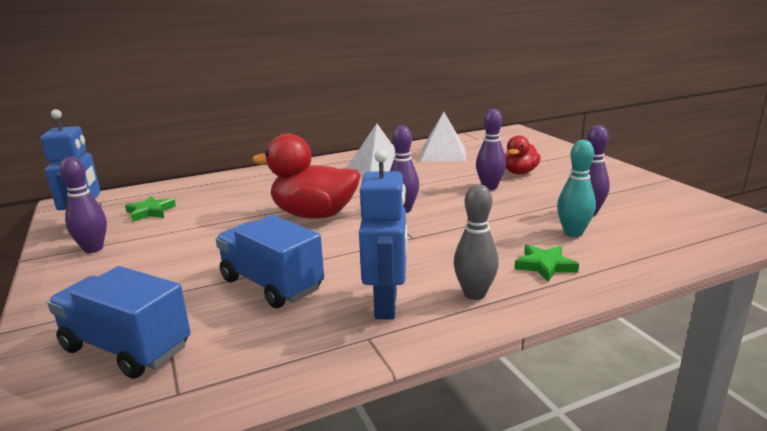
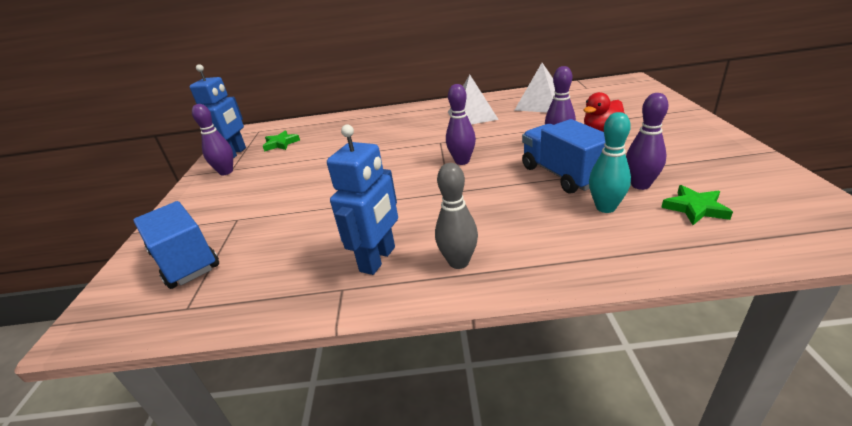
camera: 25 degrees right, 10 degrees up
(271, 284) = (310, 222): blue truck -> blue truck (562, 175)
(314, 215) = (388, 159): red duck -> none
(545, 266) = (548, 242): green star -> green star (695, 208)

